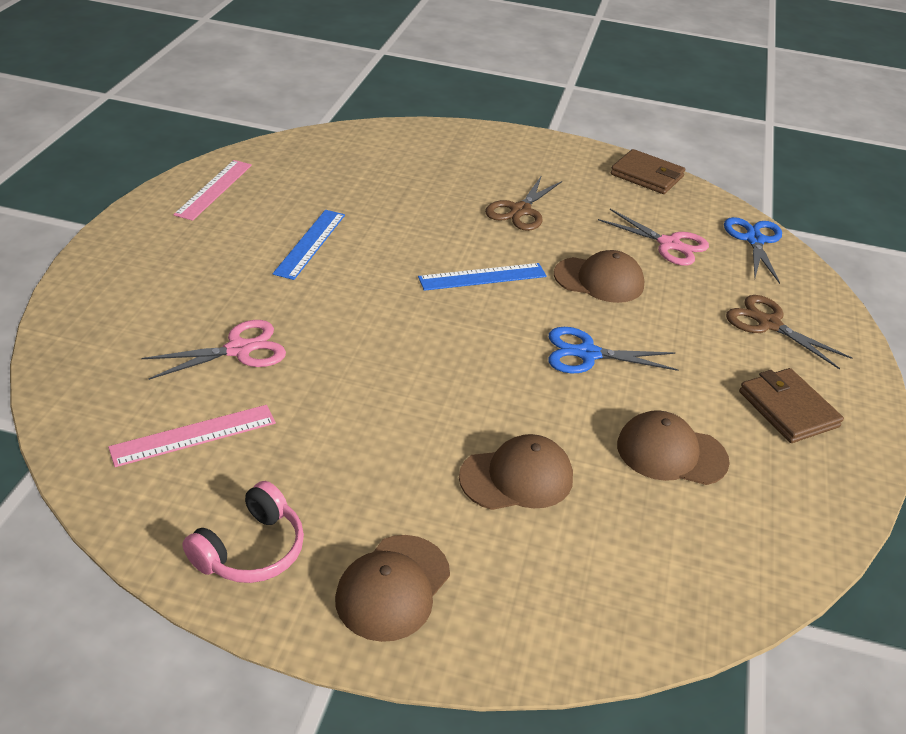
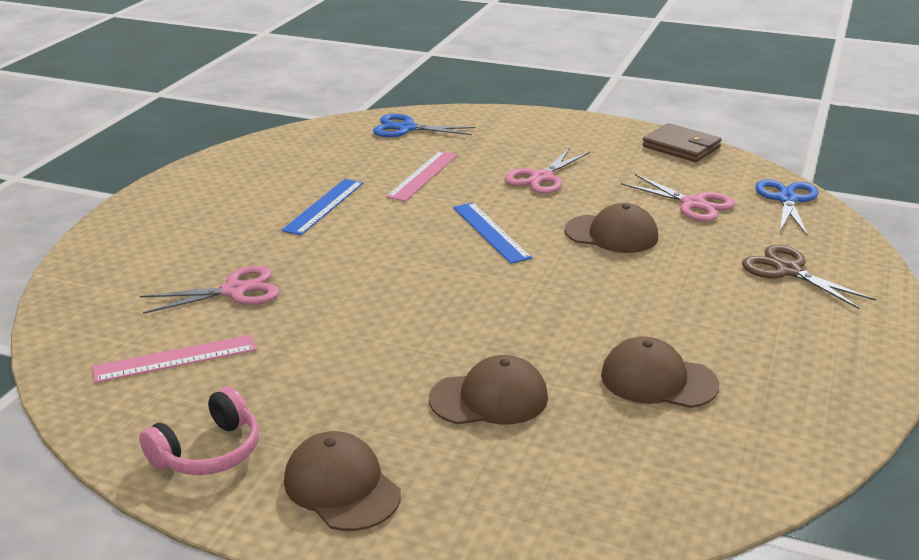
camera: 10 degrees right, 10 degrees down
(214, 189) = (241, 164): pink ruler -> pink ruler (423, 175)
(393, 587) = (342, 487): brown cap -> brown cap turned 105 degrees clockwise
(482, 277) = (490, 232): blue ruler -> blue ruler turned 75 degrees clockwise
(520, 211) = (541, 178): brown scissors -> pink scissors
(587, 354) = (585, 296): blue scissors -> blue scissors (406, 128)
(788, 409) = (795, 344): brown wallet -> none

